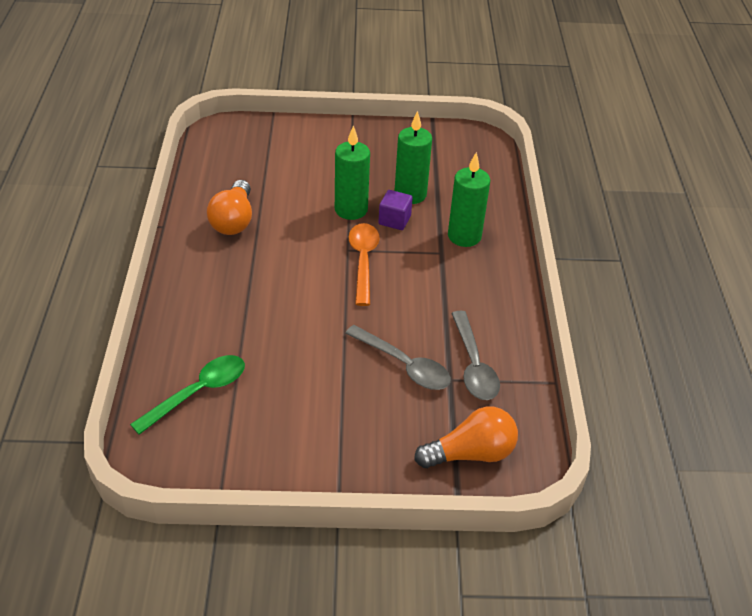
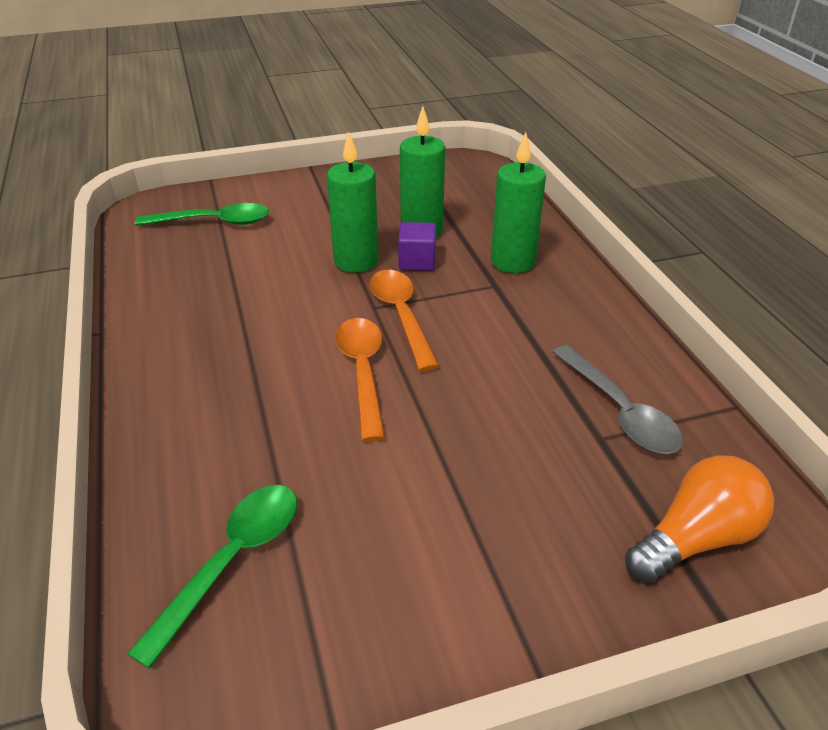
camera: 15 degrees left, 5 degrees down
(233, 220) = (202, 304): orange light bulb -> none
(263, 153) = (213, 222): none -> green spoon
(319, 296) = (363, 373): none -> orange spoon
(404, 365) = (527, 435): grey spoon -> none

